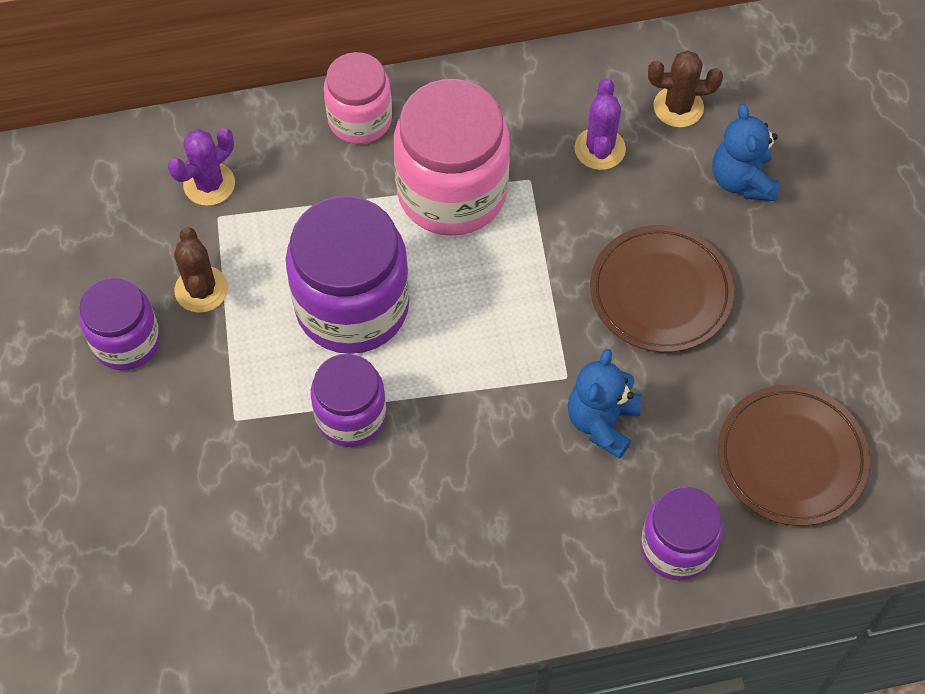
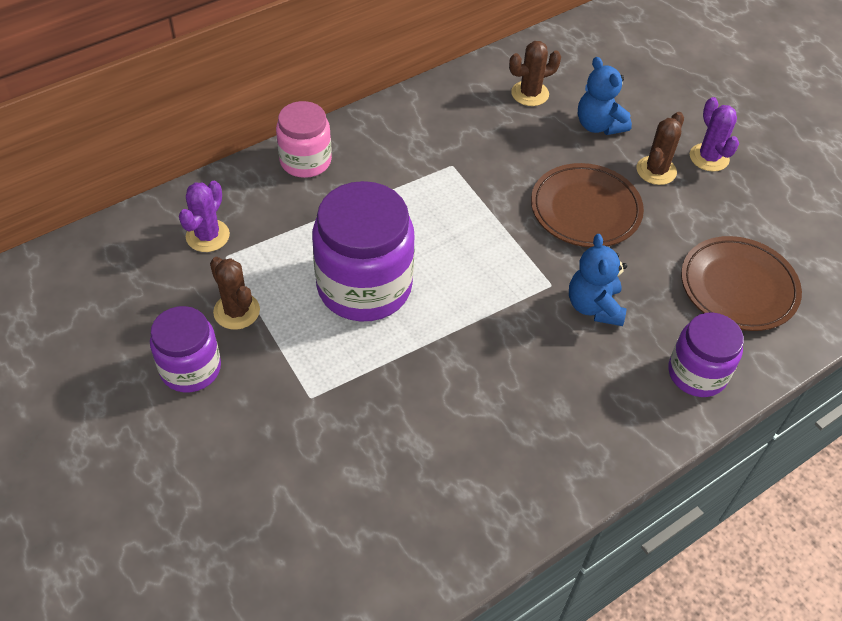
camera: 25 degrees left, 10 degrees down
(351, 416) = (403, 364): purple jar -> none
(452, 192) = (400, 188): pink jar -> none
(599, 149) = (491, 133): purple cactus -> purple cactus (709, 157)
(780, 268) = (656, 170): none -> brown cactus

